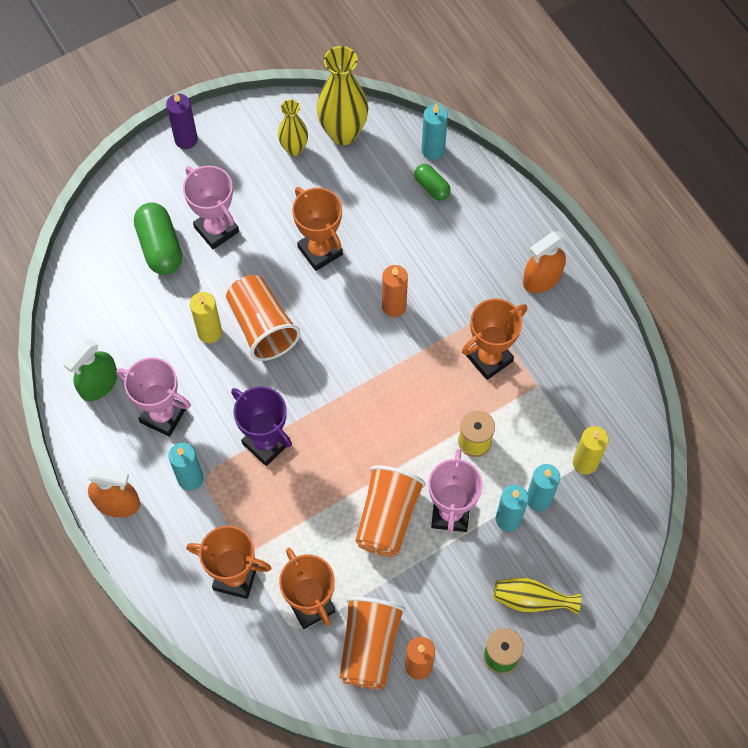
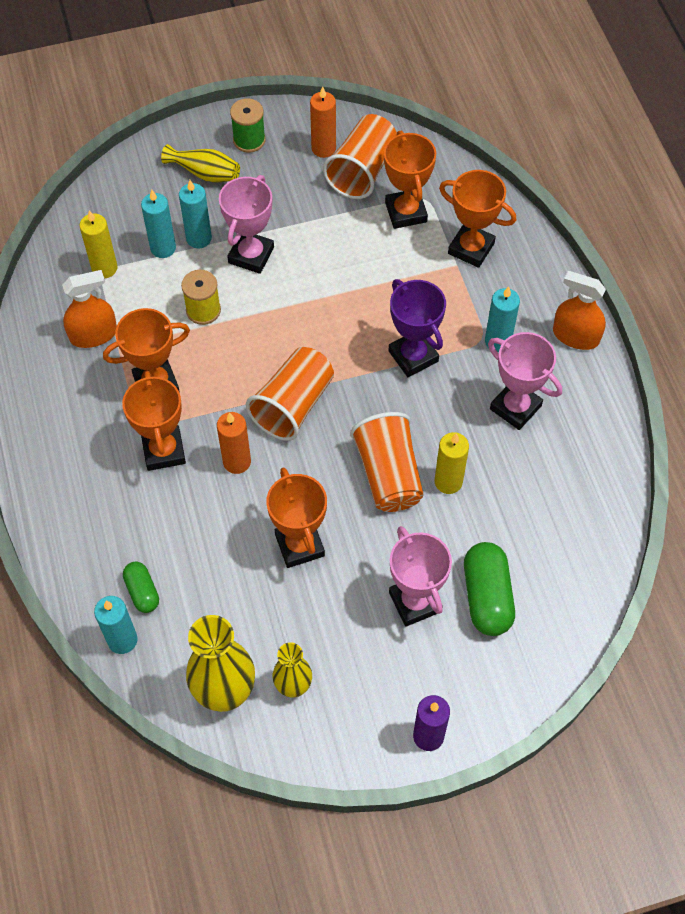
camera: 165 degrees left, 5 degrees down
(99, 383) = (580, 456): green spray bottle -> none
(387, 518) = (312, 264): orange cup -> orange cup (293, 405)
(459, 300) = (164, 451): none -> orange trophy
(542, 278) = (63, 453): orange spray bottle -> orange spray bottle (93, 334)

